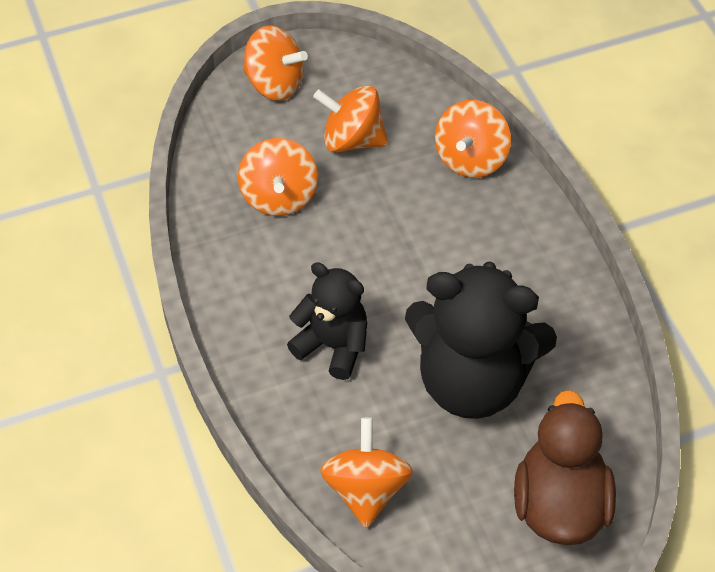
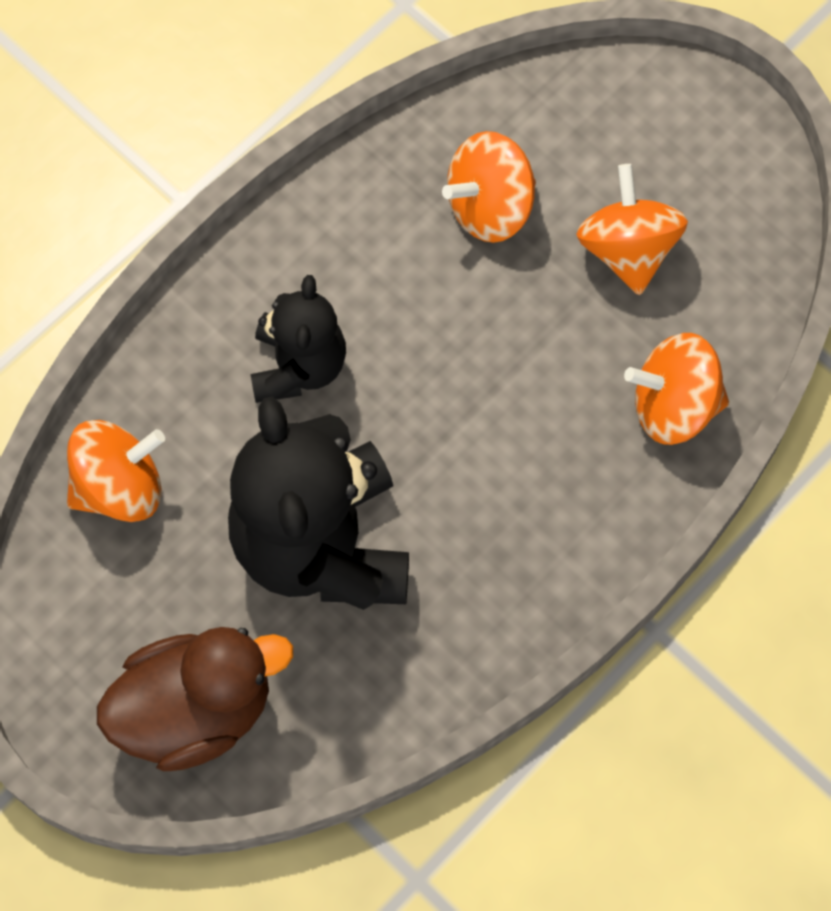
camera: 65 degrees right, 15 degrees up
(275, 84) = (671, 117): orange spinning top -> none

